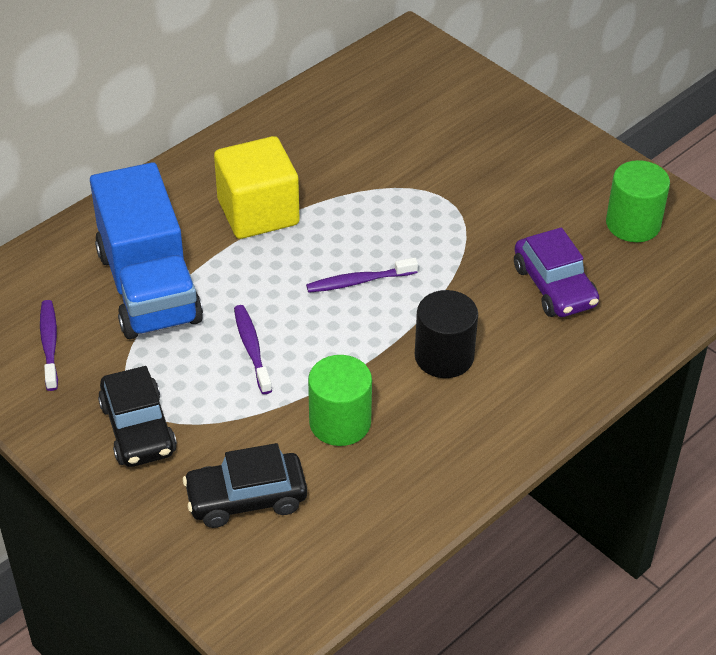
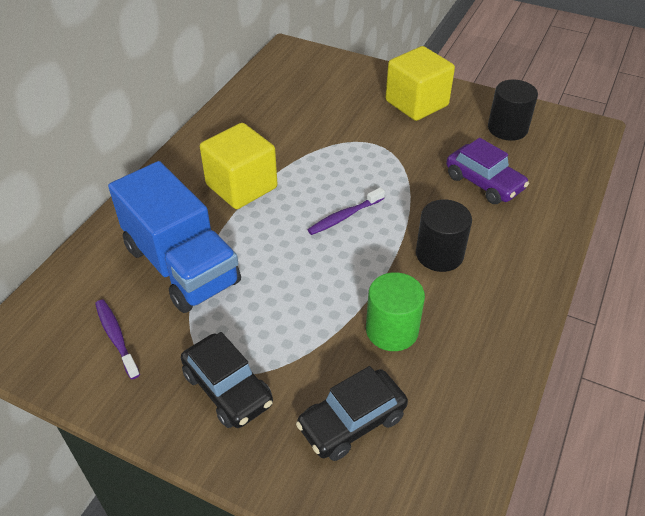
camera: 20 degrees left, 0 degrees up
(252, 348) = (290, 291): purple toothbrush -> none
(534, 158) = (416, 103): none -> yellow cube
(633, 224) = (507, 128): green cylinder -> black cylinder

